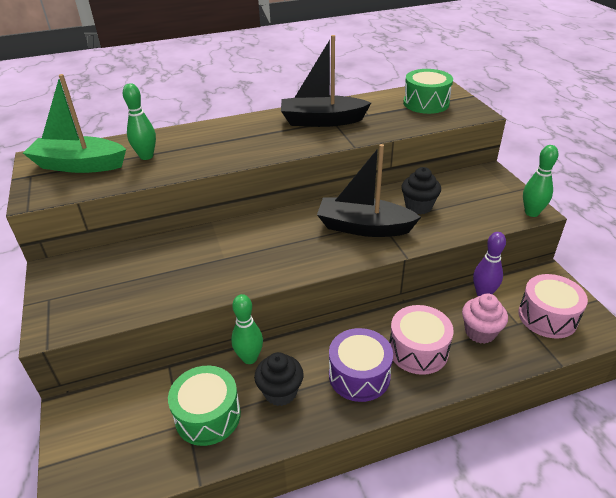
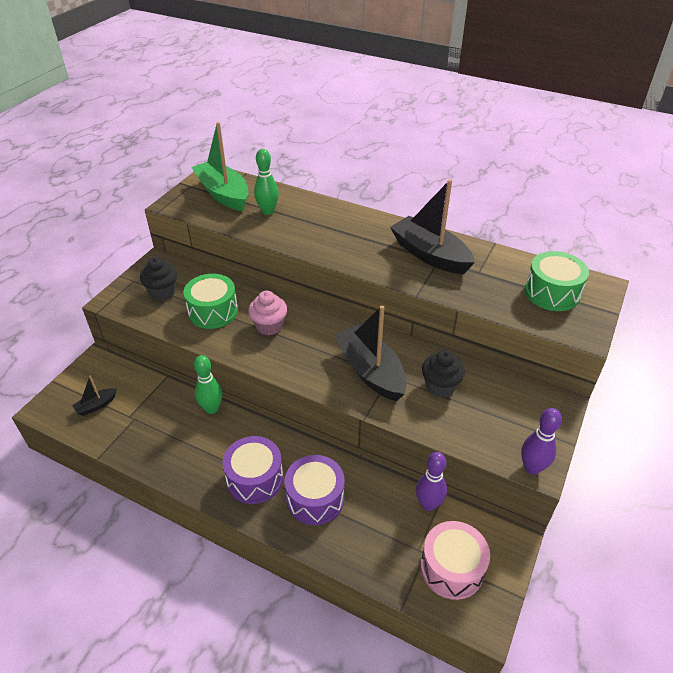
camera: 45 degrees right, 5 degrees up
(129, 445) = (96, 405): none -> black boat
(208, 415) = (147, 424): green drum -> green drum (213, 311)
(280, 392) = (199, 445): black cupcake -> black cupcake (162, 292)
(418, 350) = (315, 498): pink drum -> purple drum
(480, 332) = (378, 528): pink cupcake -> pink cupcake (269, 326)
(531, 213) = (532, 468): green bowling pin -> purple bowling pin

